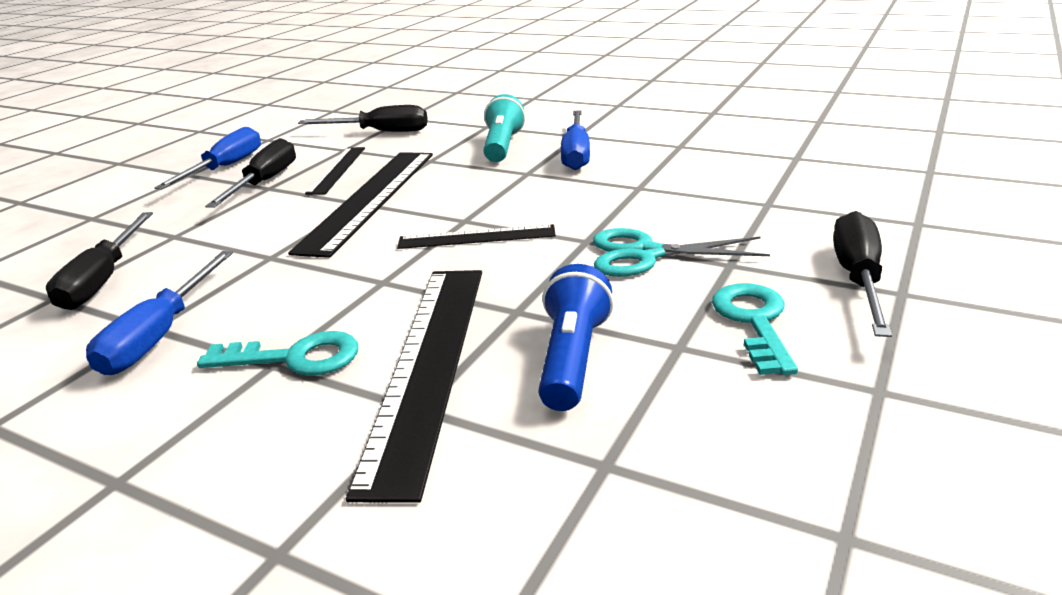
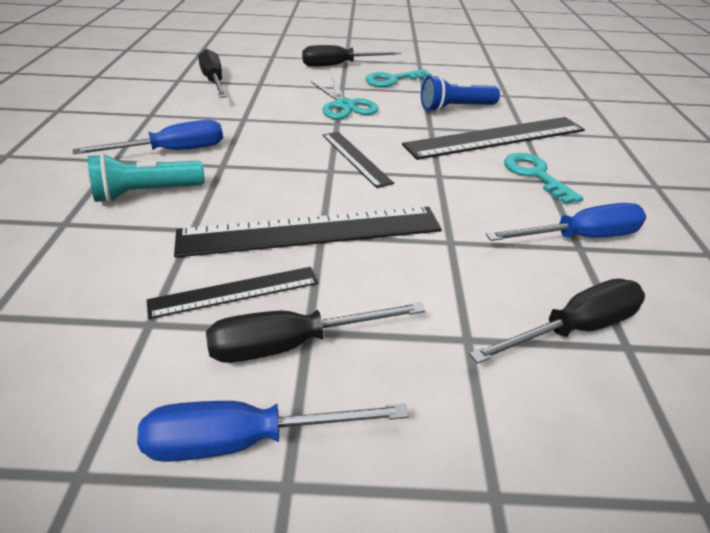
camera: 120 degrees left, 10 degrees up
(380, 132) = (69, 314): black screwdriver -> black screwdriver (214, 81)

